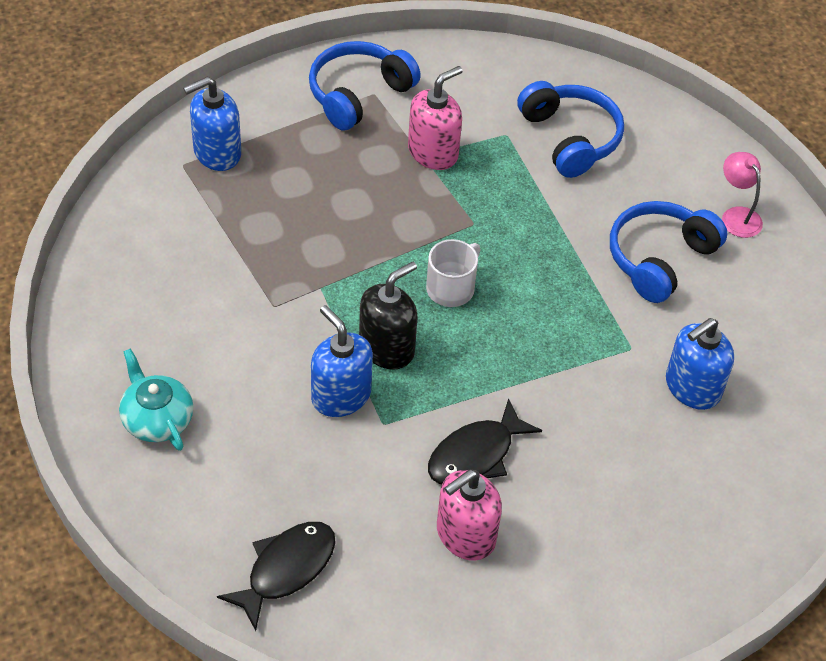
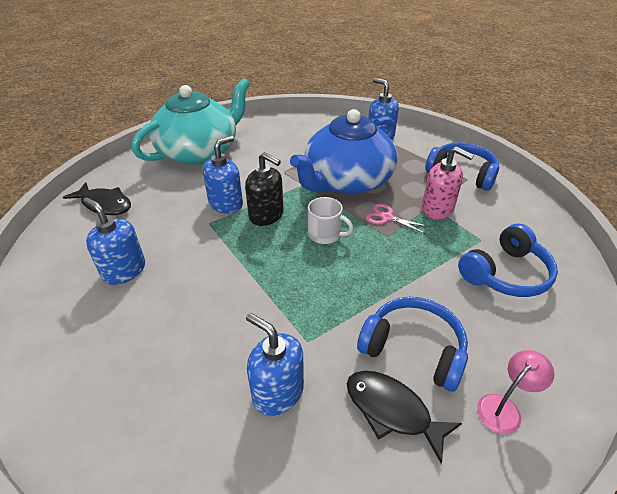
camera: 80 degrees right, 10 degrees down
(157, 419) = (199, 151): turquoise teapot -> turquoise teapot, size x2.22
(330, 231) = (347, 181): none -> blue teapot
(435, 211) = (387, 217): none -> pink scissors
(465, 535) = (124, 270): pink soap dispenser -> blue soap dispenser
(476, 455) = (189, 266): black fish -> black fish (392, 411)

